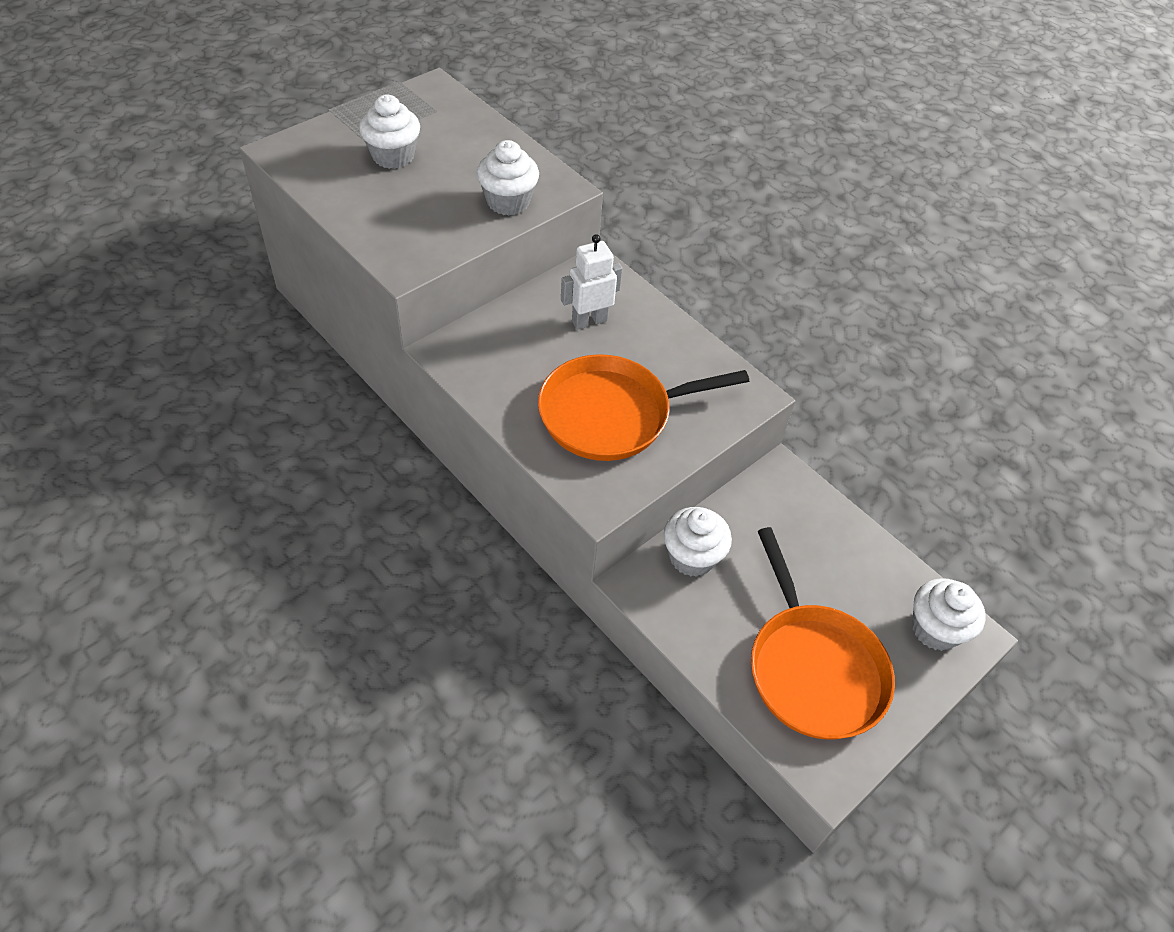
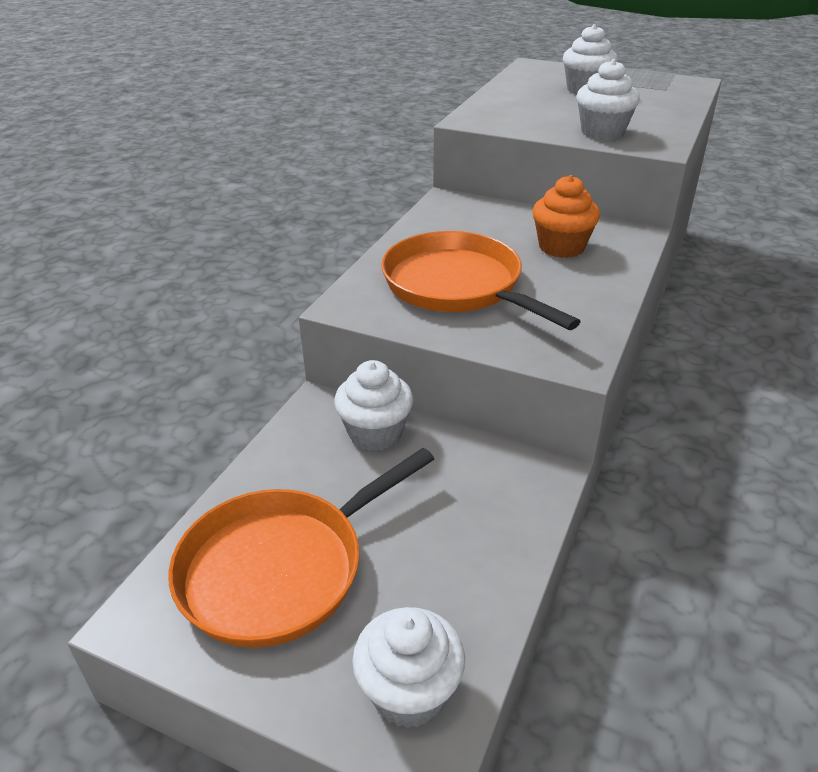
camera: 70 degrees right, 15 degrees down
(589, 321) = (561, 247): white robot -> orange cupcake

